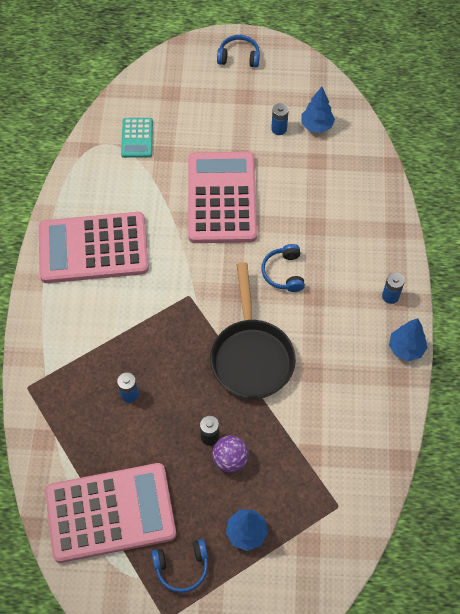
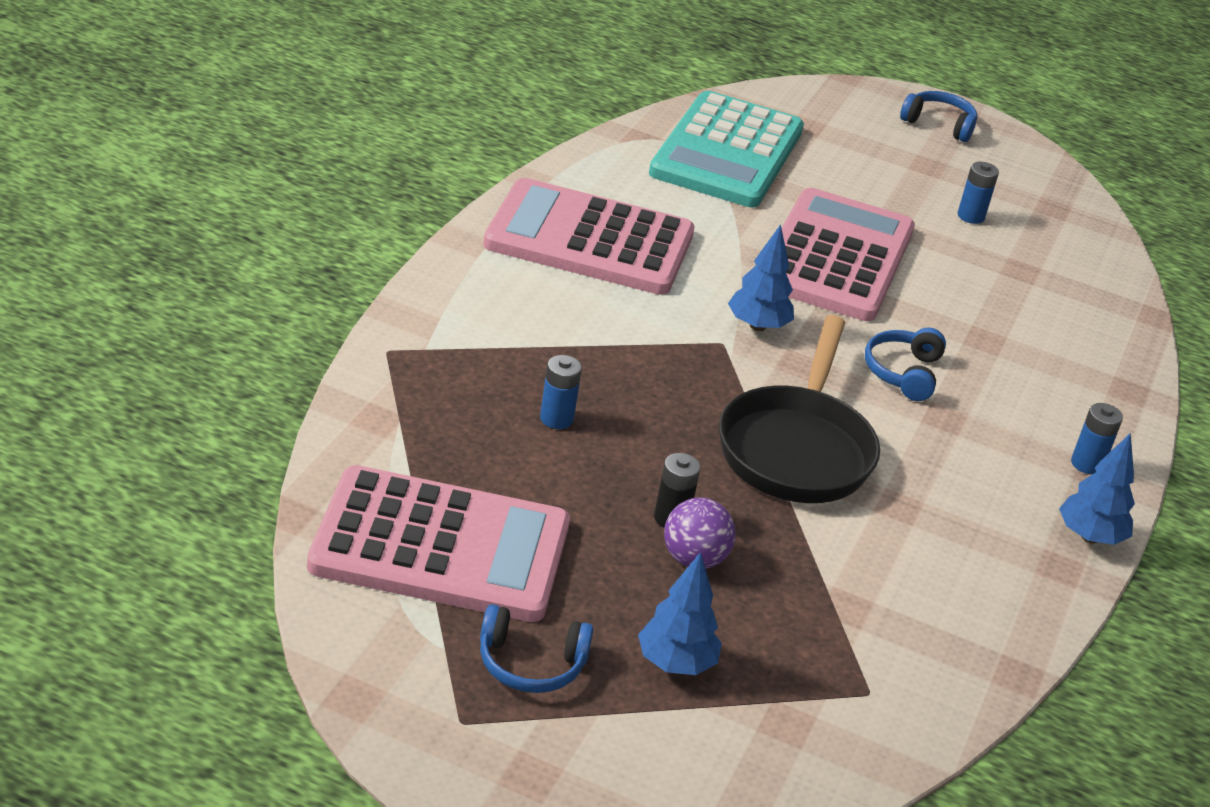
camera: 15 degrees right, 25 degrees down
(137, 138) = (727, 152): turquoise calculator -> turquoise calculator, size x2.14
(316, 126) = (1038, 233): blue tree -> blue tree (757, 326)

